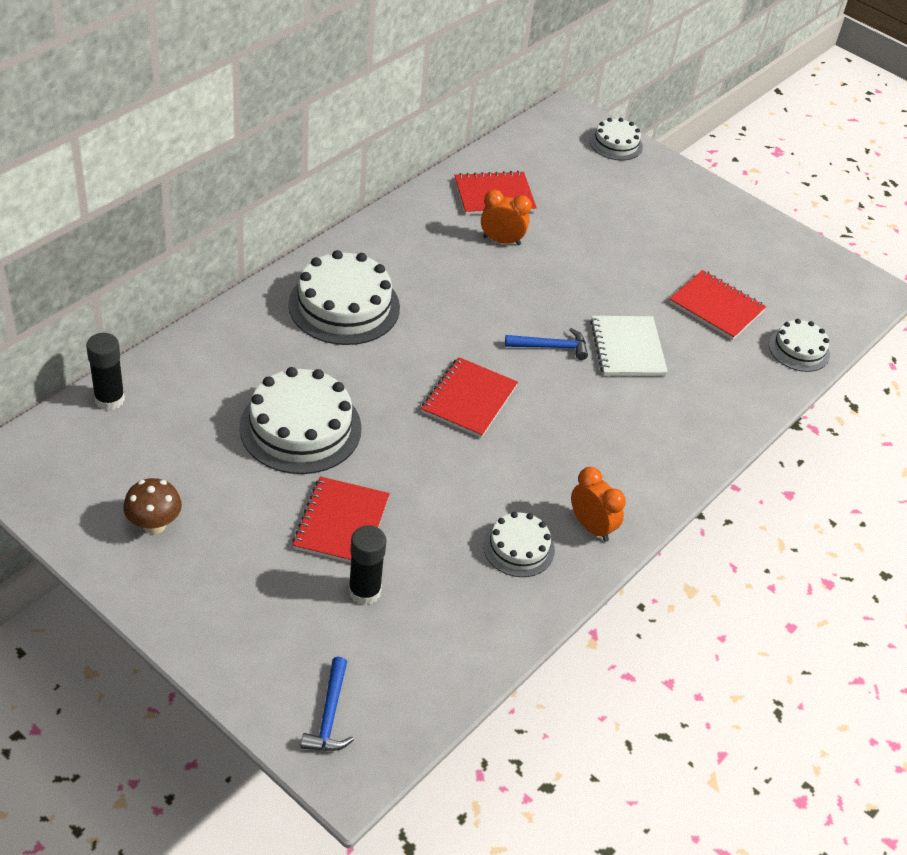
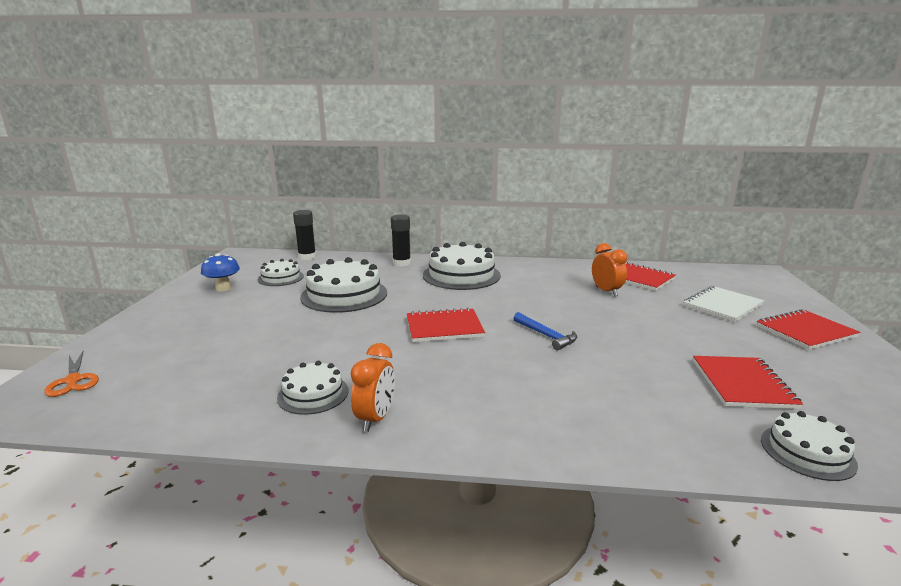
camera: 60 degrees right, 25 degrees down
(154, 525) = (223, 288): brown mushroom -> blue mushroom
(330, 715) = (73, 380): blue hammer -> orange scissors
(341, 523) = (273, 328): red notebook -> red notebook (805, 331)
(364, 591) = (212, 354): black glue stick -> black glue stick (401, 263)
(616, 144) = (785, 292): white cake -> white cake (281, 278)
(627, 348) = (606, 363): white notebook -> white notebook (722, 305)

